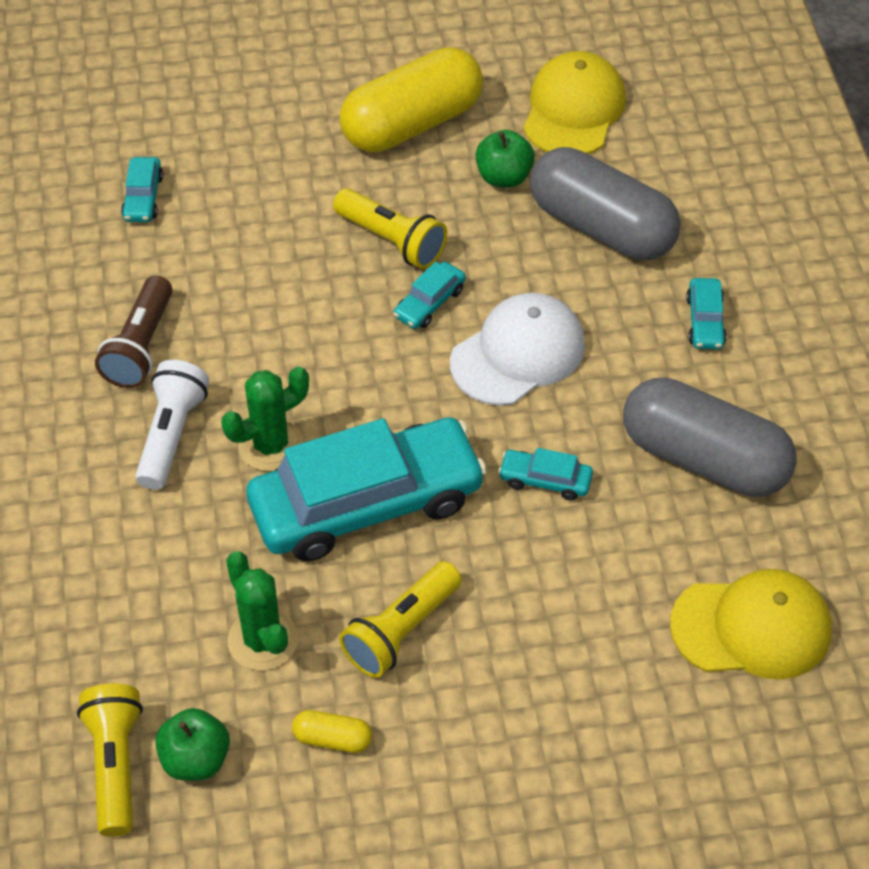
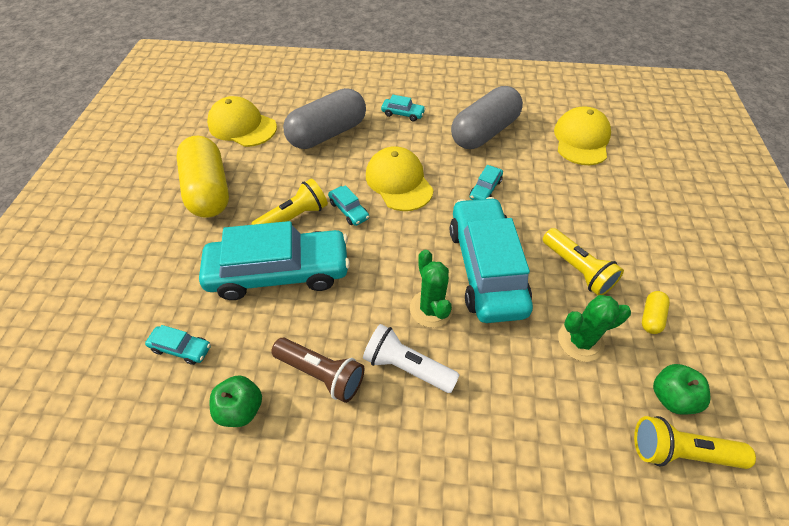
camera: 75 degrees left, 0 degrees up
(285, 255) = (279, 272): none -> turquoise car
(504, 177) = (273, 161): green apple -> green apple (241, 408)
(518, 353) = (399, 182): white cap -> yellow cap

